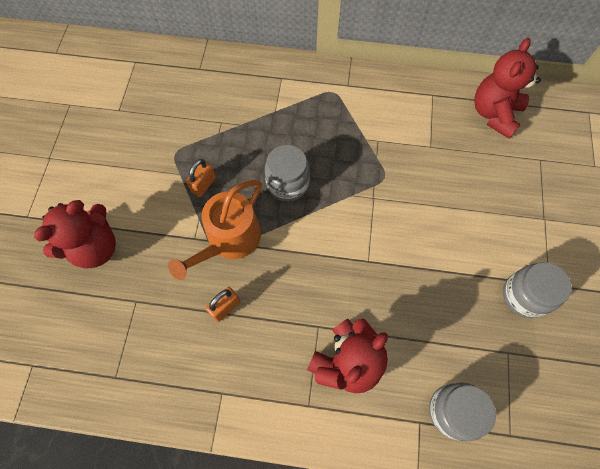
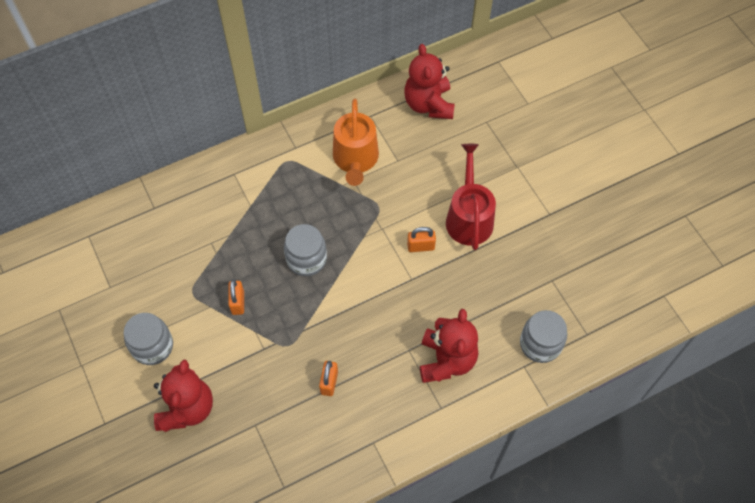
camera: 35 degrees left, 5 degrees down
(229, 240) = (293, 332): orange watering can -> orange watering can (355, 159)
(398, 236) = (420, 246): none -> orange padlock
(463, 237) = (469, 217): none -> red watering can
(524, 296) = (538, 233): grey jar -> grey jar (152, 346)

